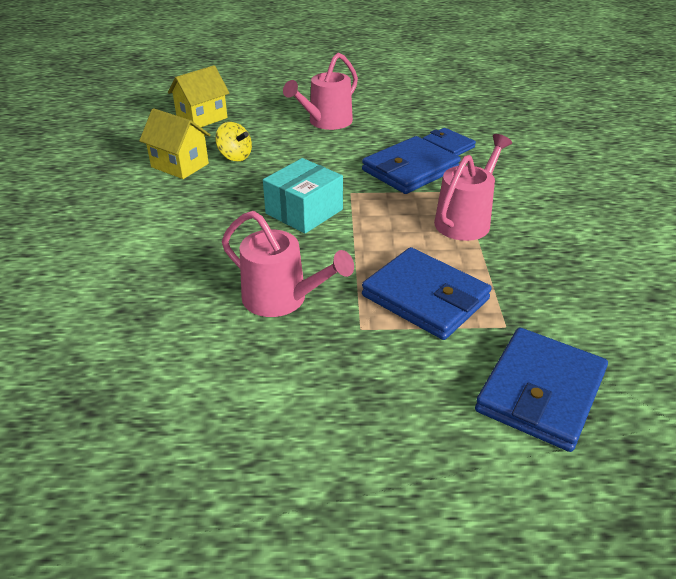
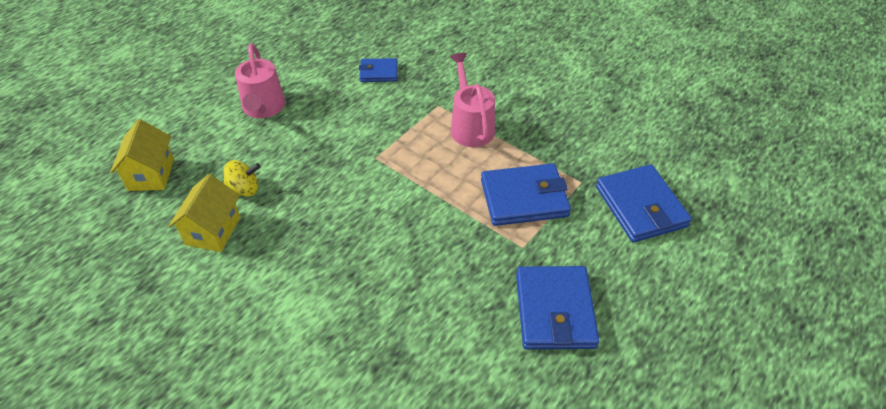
camera: 50 degrees left, 10 degrees up
(180, 165) = (213, 231): yellow house -> yellow house turned 60 degrees counterclockwise
(281, 299) = (456, 268): pink watering can -> none
(304, 211) = (370, 196): turquoise box -> none
(410, 170) = (384, 110): blue wallet -> blue wallet (554, 310)

